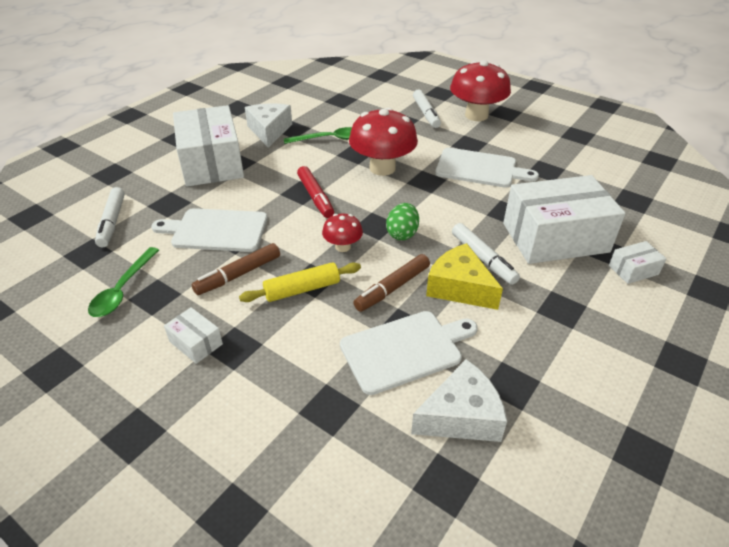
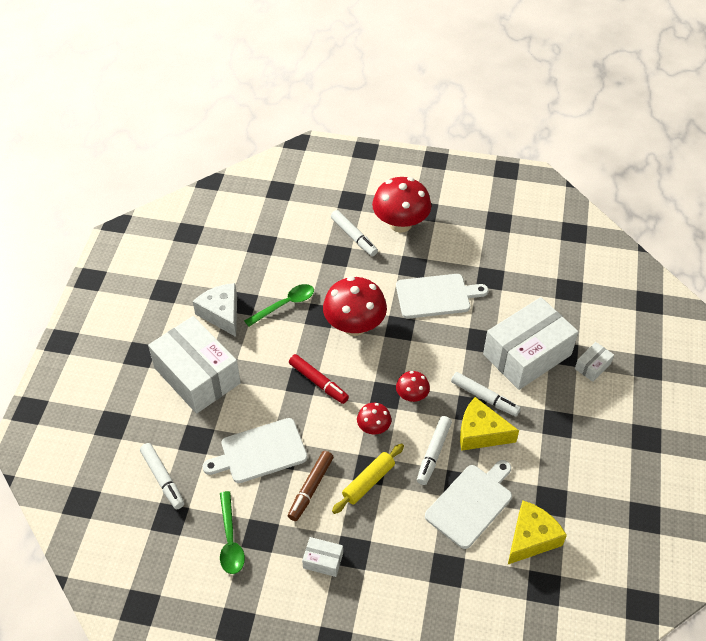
camera: 25 degrees left, 10 degrees up
(392, 288) = (433, 453): brown marker -> white marker
(402, 234) = (412, 396): green egg -> red mushroom
(461, 416) = (531, 538): white cheese -> yellow cheese

